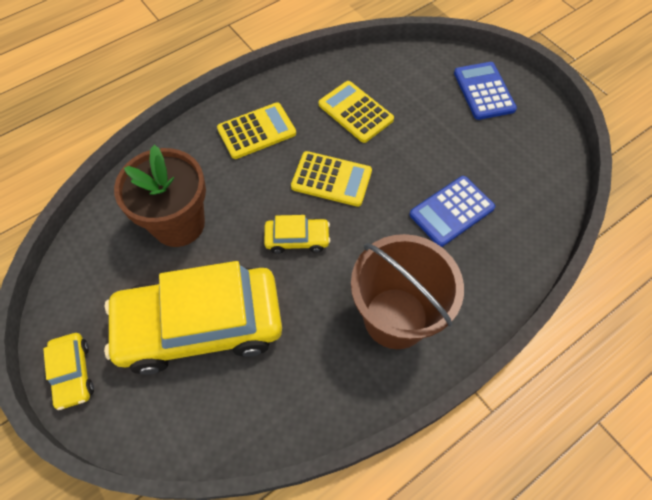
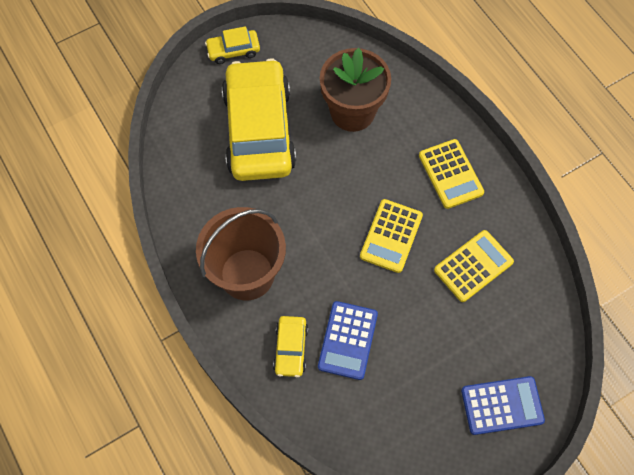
camera: 95 degrees right, 5 degrees up
(297, 239) = (329, 203): yellow car -> yellow car (291, 348)
(451, 211) = (348, 340): blue calculator -> blue calculator turned 135 degrees counterclockwise

